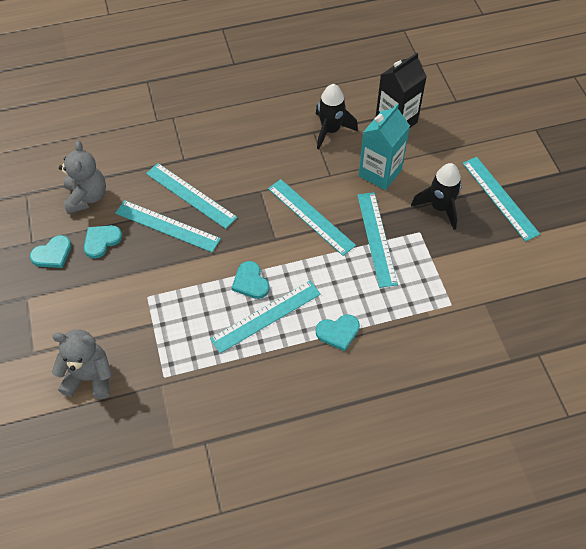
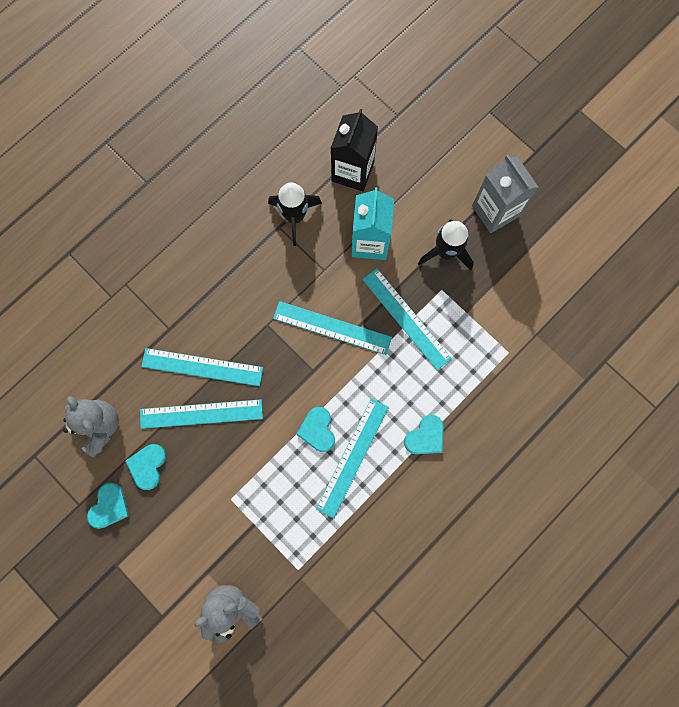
camera: 30 degrees left, 20 degrees up
(250, 282) = (317, 430): turquoise heart -> turquoise heart turned 45 degrees clockwise
(500, 198) = (495, 211): turquoise ruler -> grey carton

